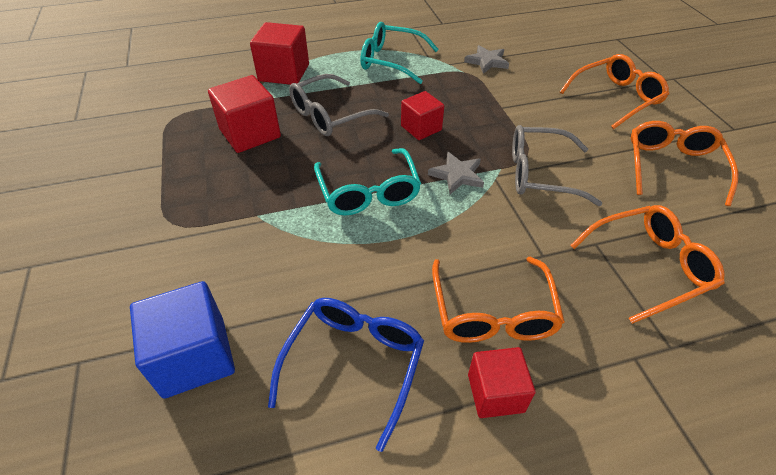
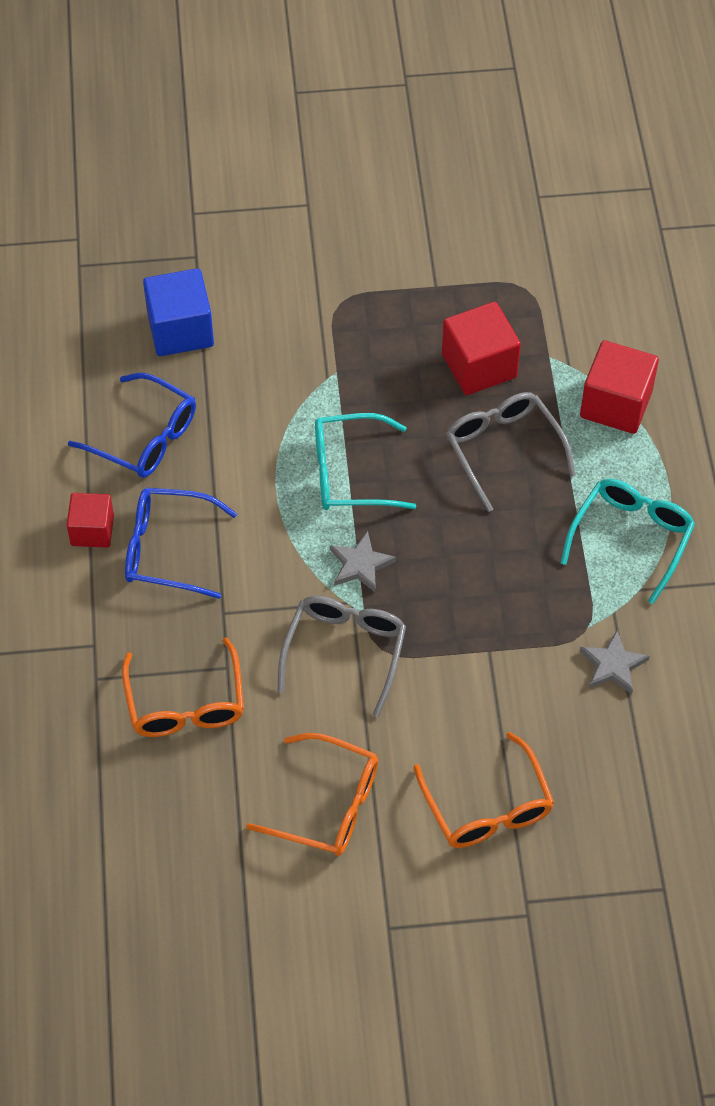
camera: 100 degrees right, 10 degrees up
(421, 128) = (458, 545): red cube -> none
(493, 312) = (167, 549): orange glasses -> blue glasses

